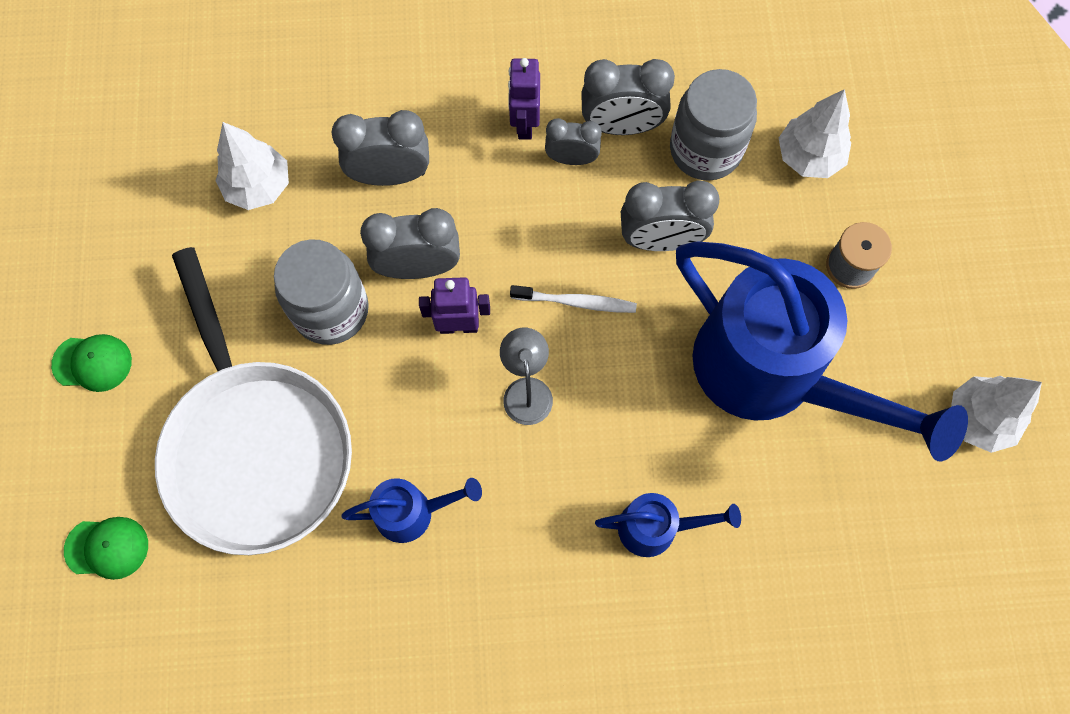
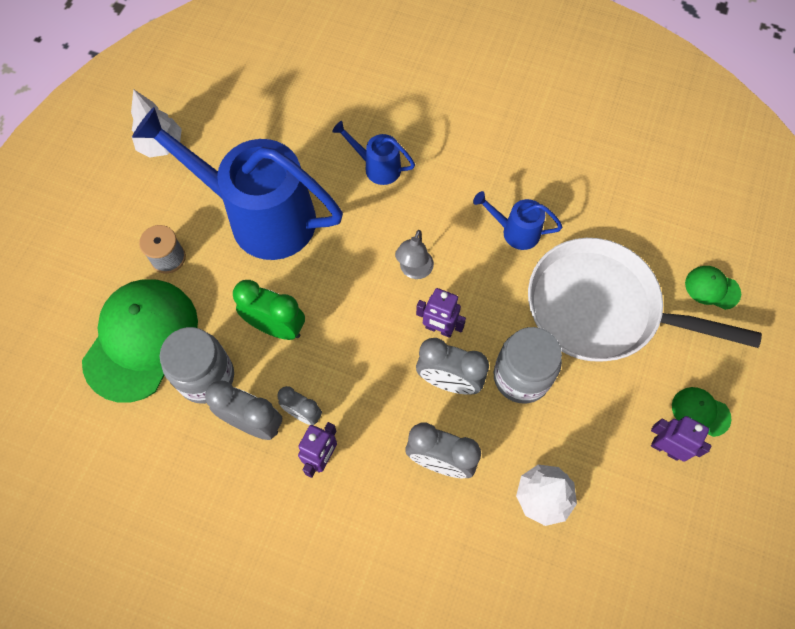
camera: 155 degrees left, 5 degrees down
(127, 300) = (665, 448): none -> purple robot
(256, 447) = (601, 308): white pan -> white pan turned 75 degrees counterclockwise
(576, 302) = (354, 311): white toothbrush -> none
(661, 240) = (276, 327): grey clock -> green clock
(773, 375) = (259, 216): blue watering can -> blue watering can turned 45 degrees counterclockwise
(809, 157) = (141, 340): white tree -> green cap

